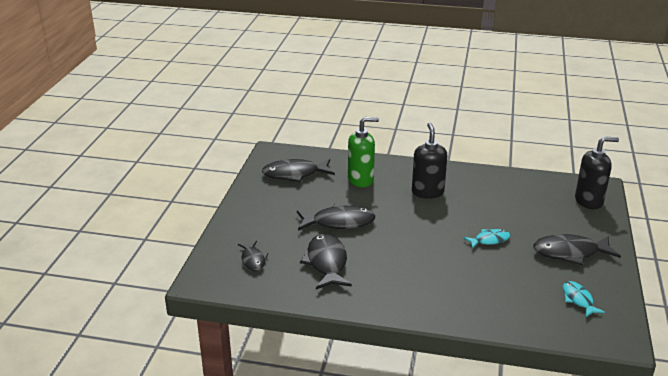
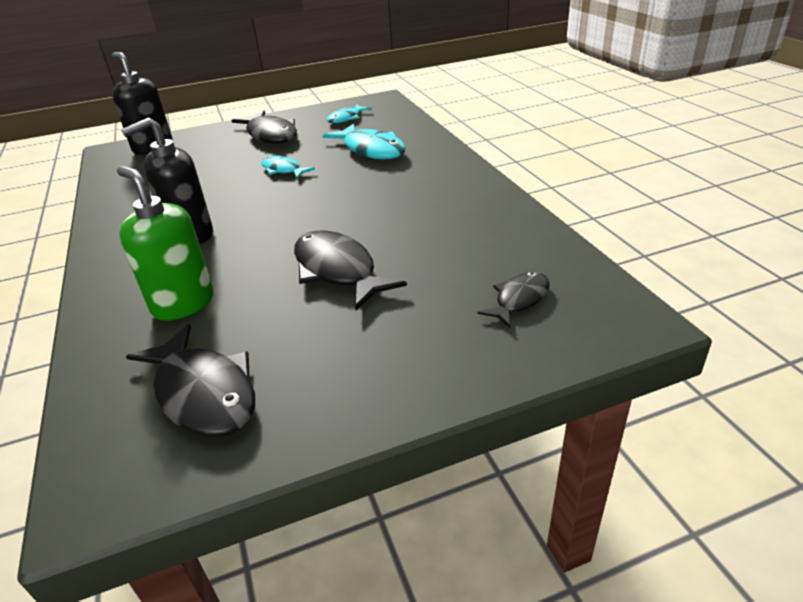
camera: 120 degrees left, 5 degrees up
(326, 263) = (445, 241): black fish -> none
(489, 286) = (371, 150): none -> turquoise fish

